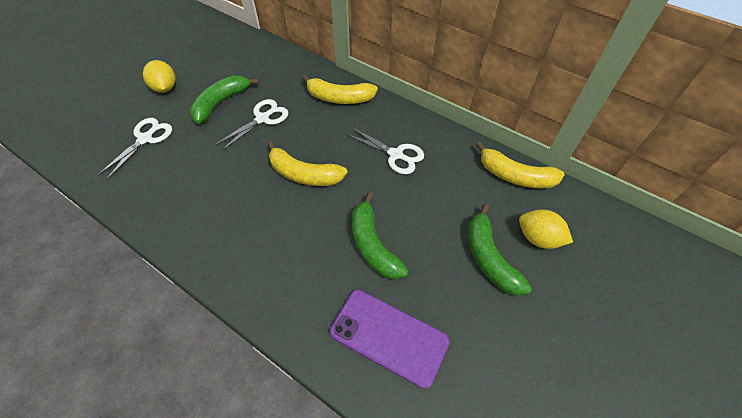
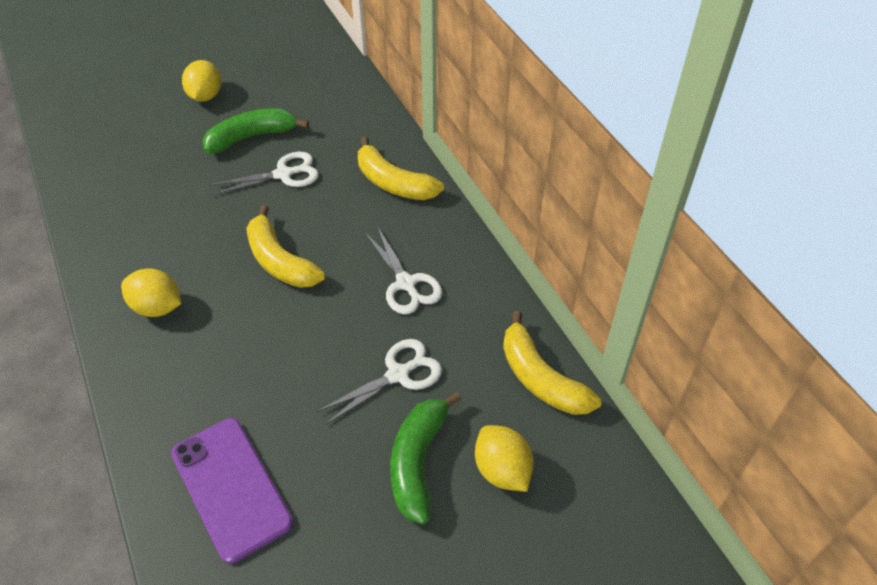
camera: 30 degrees right, 5 degrees down
(145, 139) = (145, 150): white scissors -> white scissors (398, 374)
(240, 241) = (157, 307): none -> yellow lemon
(373, 245) = (293, 379): green banana -> none

